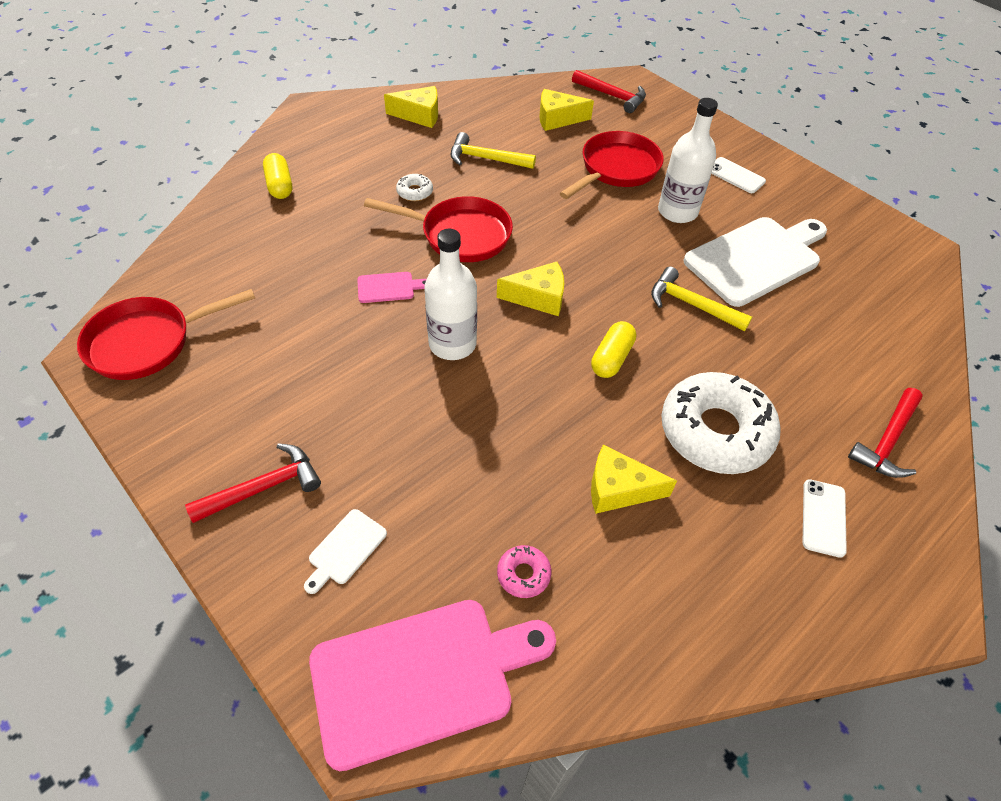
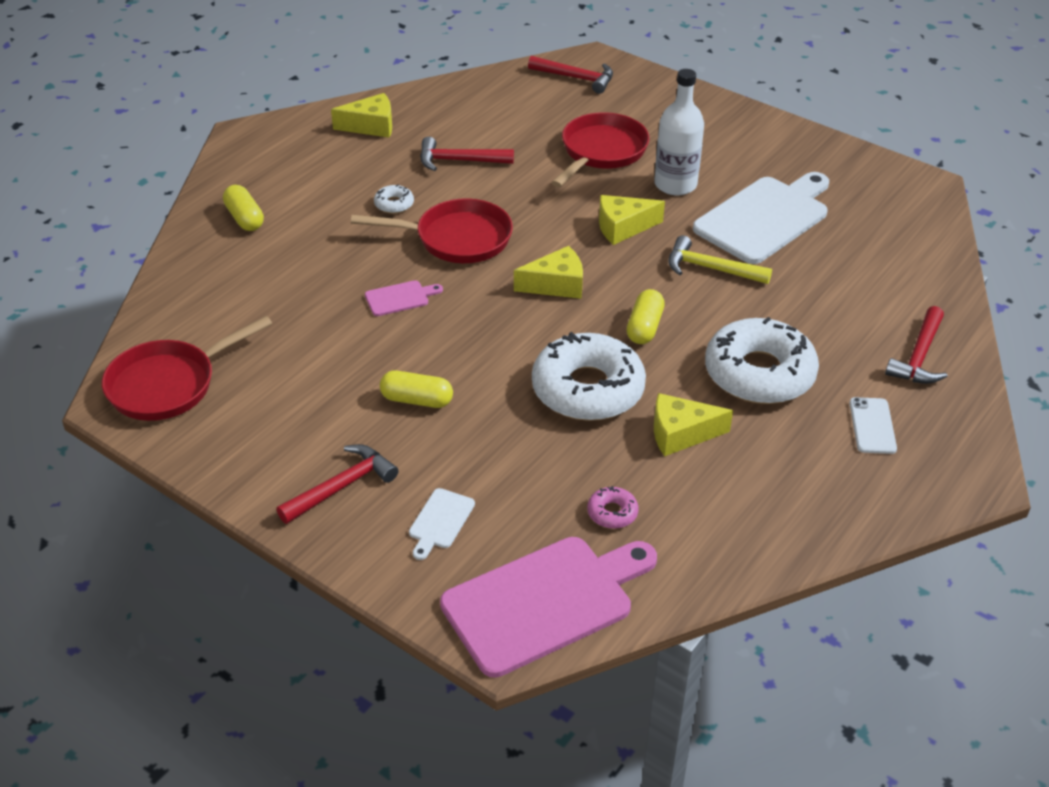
camera: 10 degrees left, 10 degrees down
(368, 401) = (417, 400): none -> yellow capsule
(452, 344) = (483, 339): white bottle -> none
(486, 159) = (459, 161): yellow hammer -> red hammer
(538, 419) = (587, 389): none -> white donut
(557, 119) = (524, 110): yellow cheese -> yellow cheese (623, 227)
(735, 175) = (726, 141): white phone -> none

